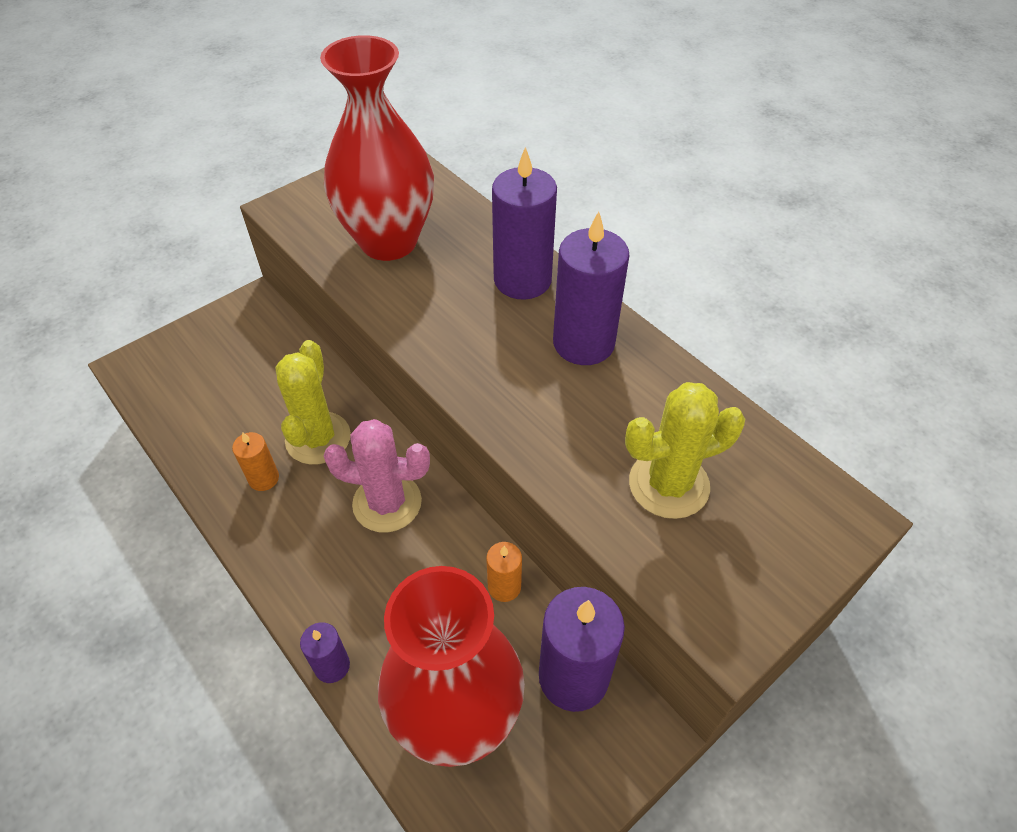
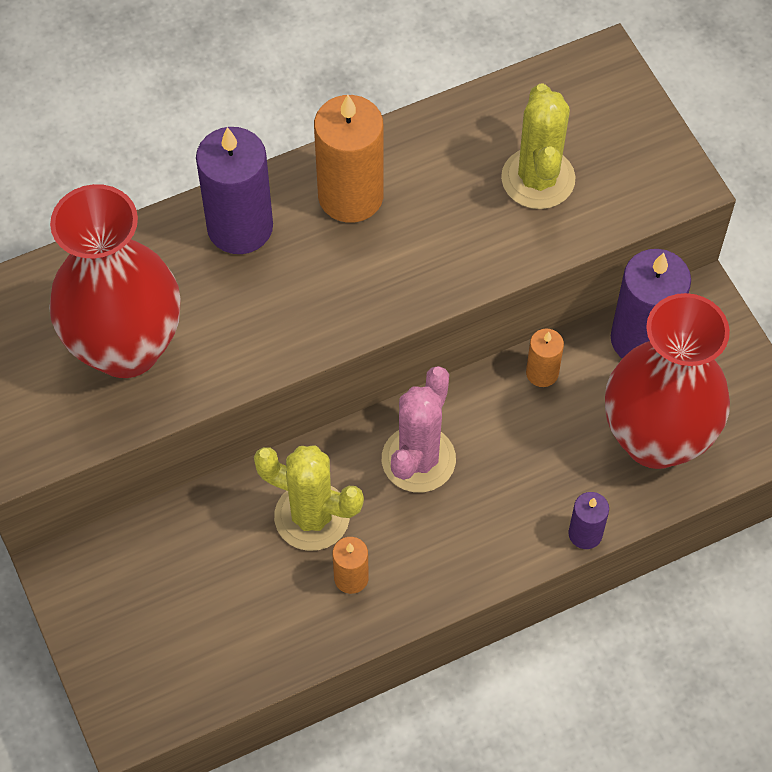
camera: 75 degrees left, 10 degrees up
(583, 343) = (350, 196): purple candle -> orange candle

